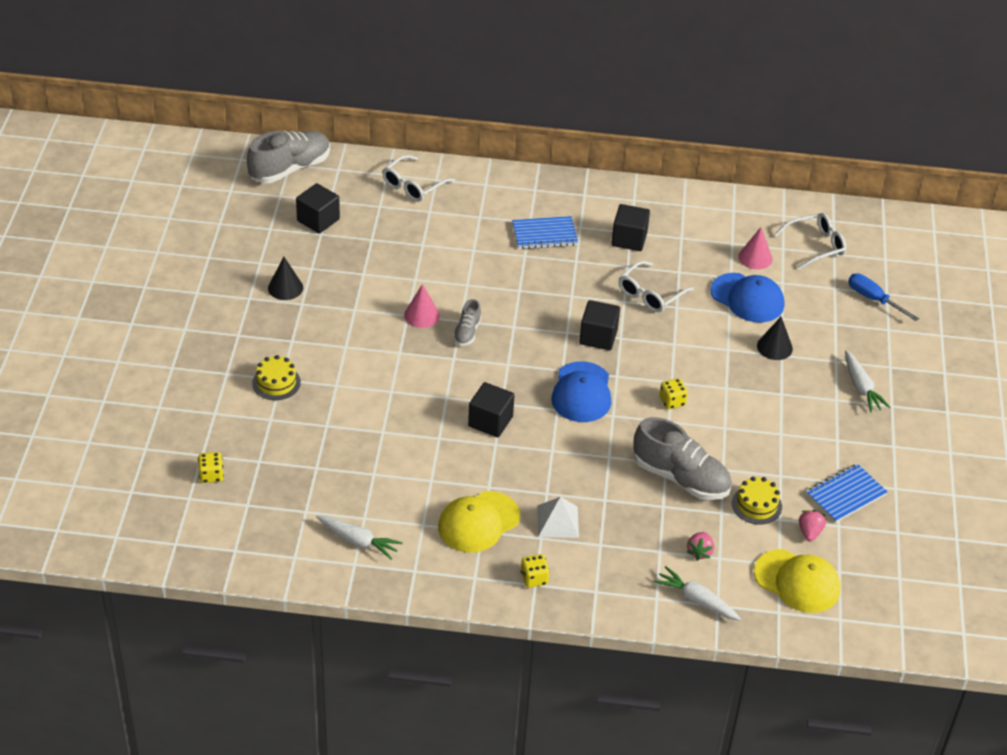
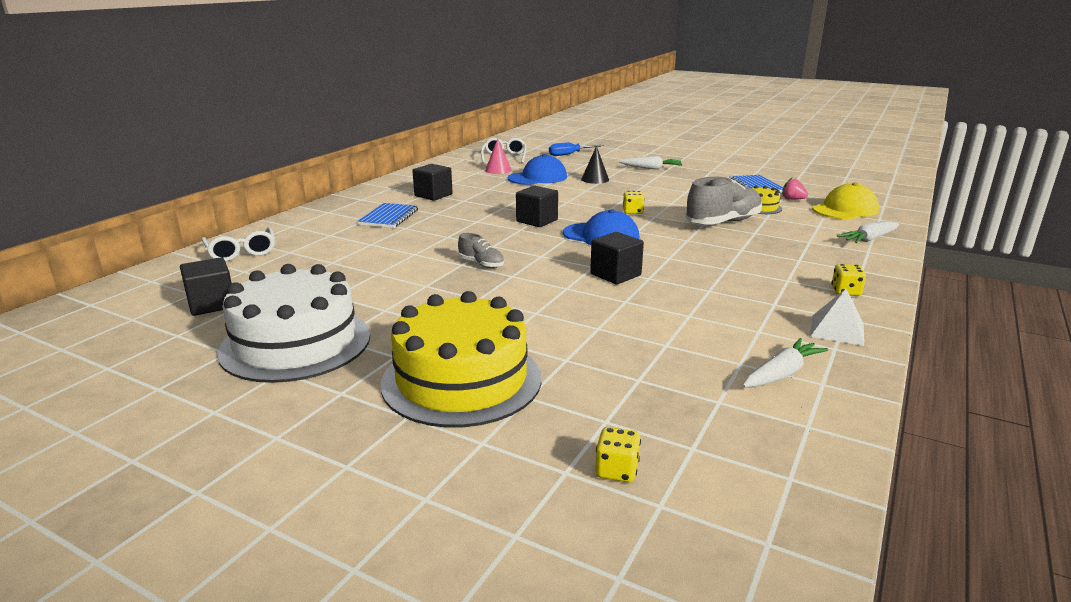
camera: 65 degrees left, 20 degrees down
(276, 382) = (461, 380): yellow cake -> yellow cake, size x2.27
(285, 288) = (296, 343): black cone -> white cake
(290, 169) = (98, 305): grey shoe -> none
(421, 315) = (434, 279): pink cone -> none
(478, 522) = (761, 303): yellow cap -> none
(558, 521) = (766, 270): white pyramid -> white pyramid (837, 330)
(650, 294) = (504, 199): white glasses -> none
(699, 552) = (811, 230): pink strawberry -> none

